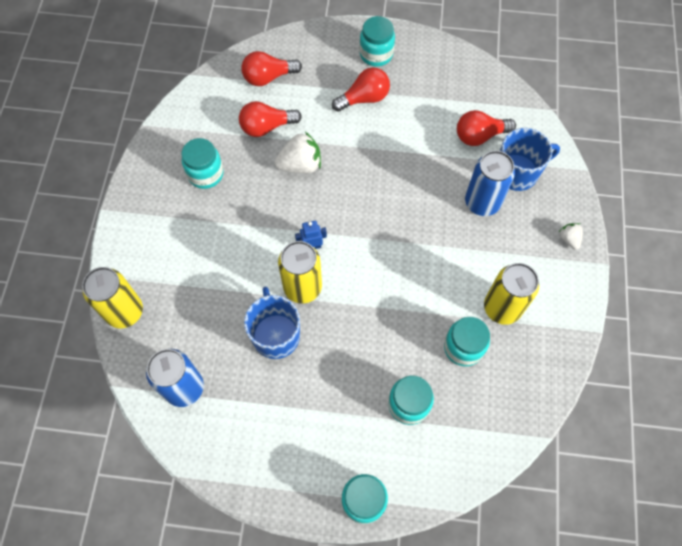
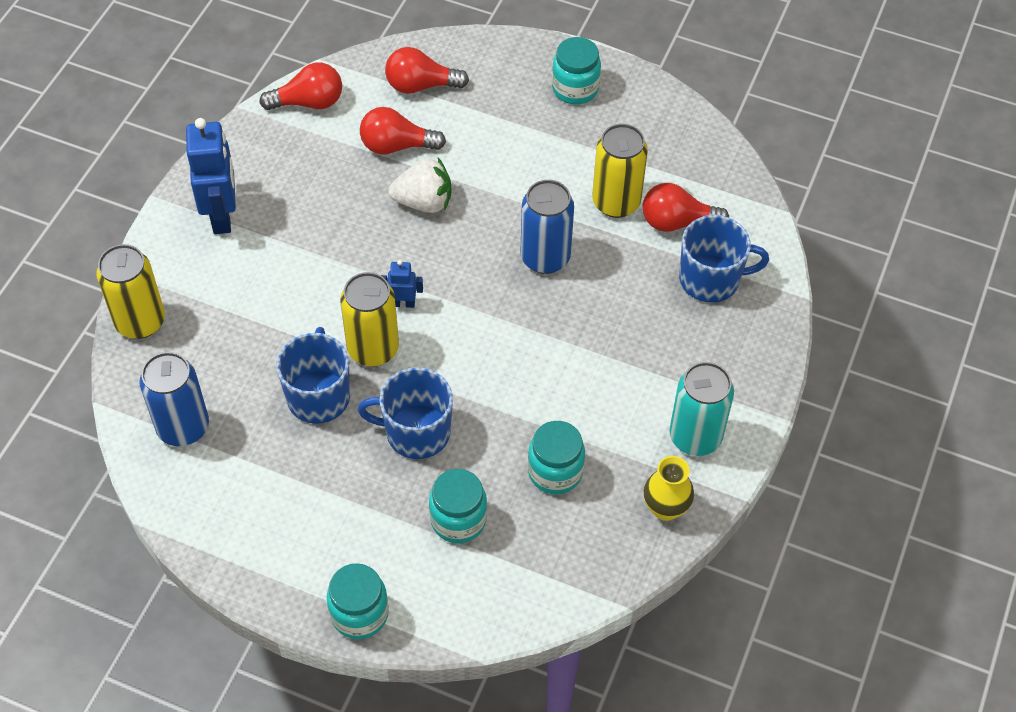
camera: 15 degrees right, 10 degrees down
(158, 212) = (222, 215): none -> blue robot
(205, 174) = (297, 184): turquoise jar -> none
(355, 344) = (416, 432): none -> blue mug
(364, 98) = (538, 140): red light bulb -> red light bulb (309, 102)
(482, 202) = (648, 305): blue can -> blue can (545, 257)
(502, 308) = (625, 438): yellow can -> yellow can (616, 202)
(548, 354) = (665, 508): none -> yellow vase
(549, 293) = (695, 437): none -> turquoise can
(569, 239) = (749, 378): white strawberry -> none

